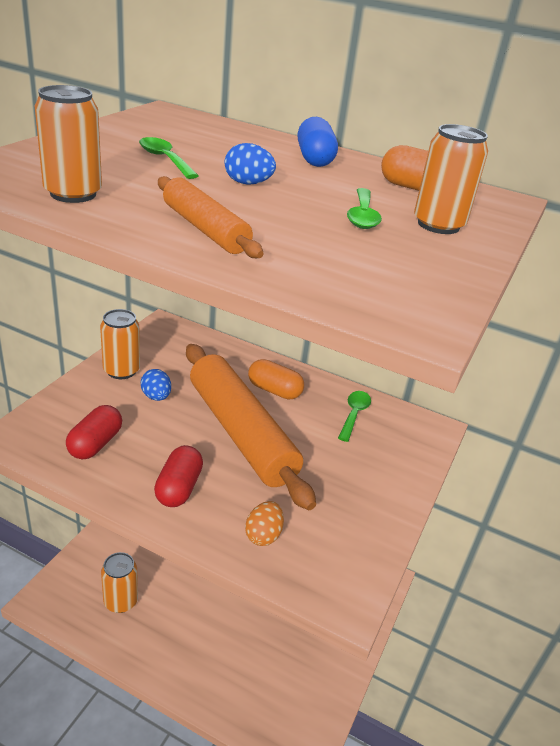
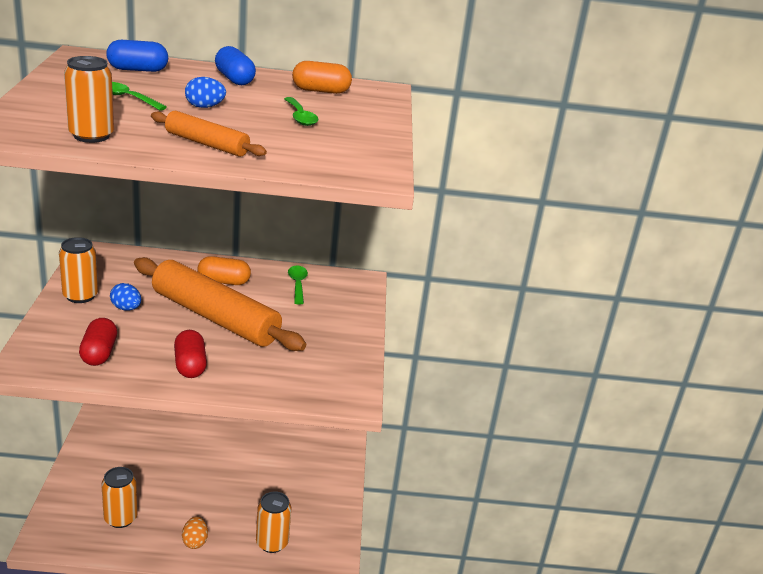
camera: 25 degrees left, 5 degrees down
(210, 133) = (138, 70): none -> blue capsule
(263, 535) = (274, 378): orange egg -> orange egg (195, 541)
(438, 225) = (352, 115): orange can -> orange can (272, 543)

